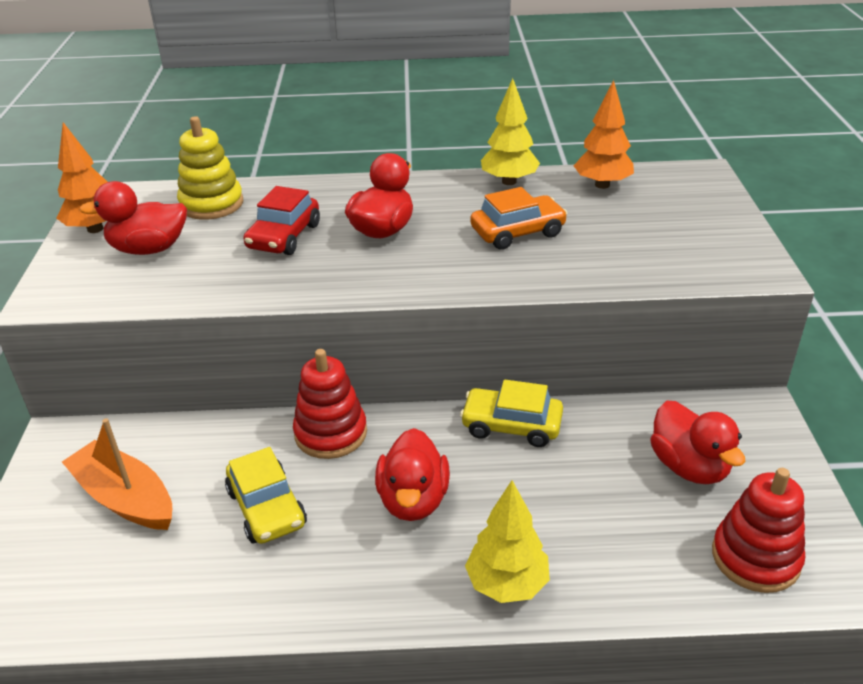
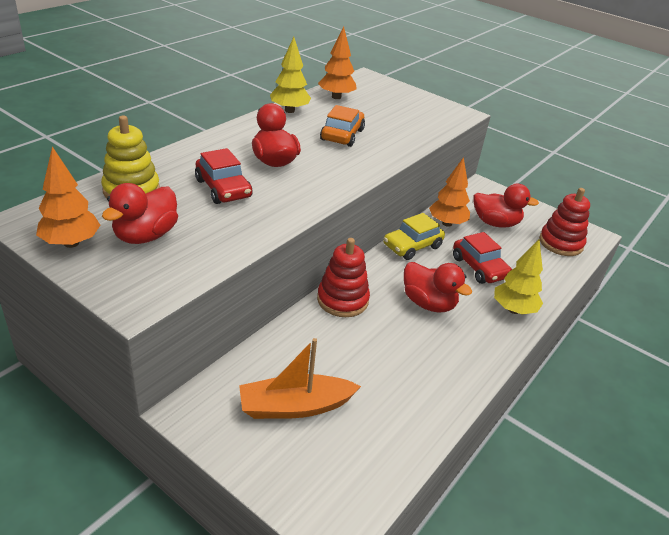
camera: 55 degrees left, 0 degrees up
(267, 508) = (375, 354): yellow car -> none
(555, 505) = (479, 267): none -> red car
(610, 426) = (447, 223): none -> orange tree

